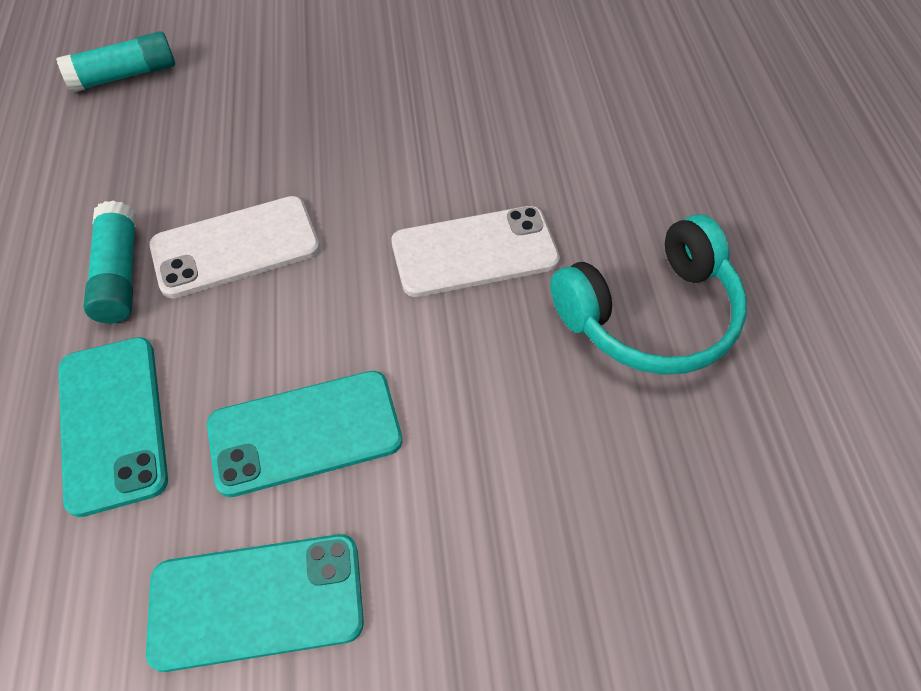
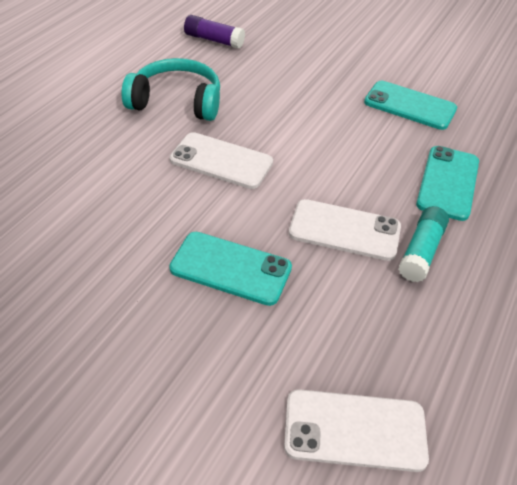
camera: 145 degrees left, 10 degrees down
(124, 76) = (355, 430): turquoise glue stick -> white phone
(305, 432) = (361, 138): turquoise phone -> turquoise phone (230, 268)
(790, 529) = (214, 40): none -> purple glue stick

